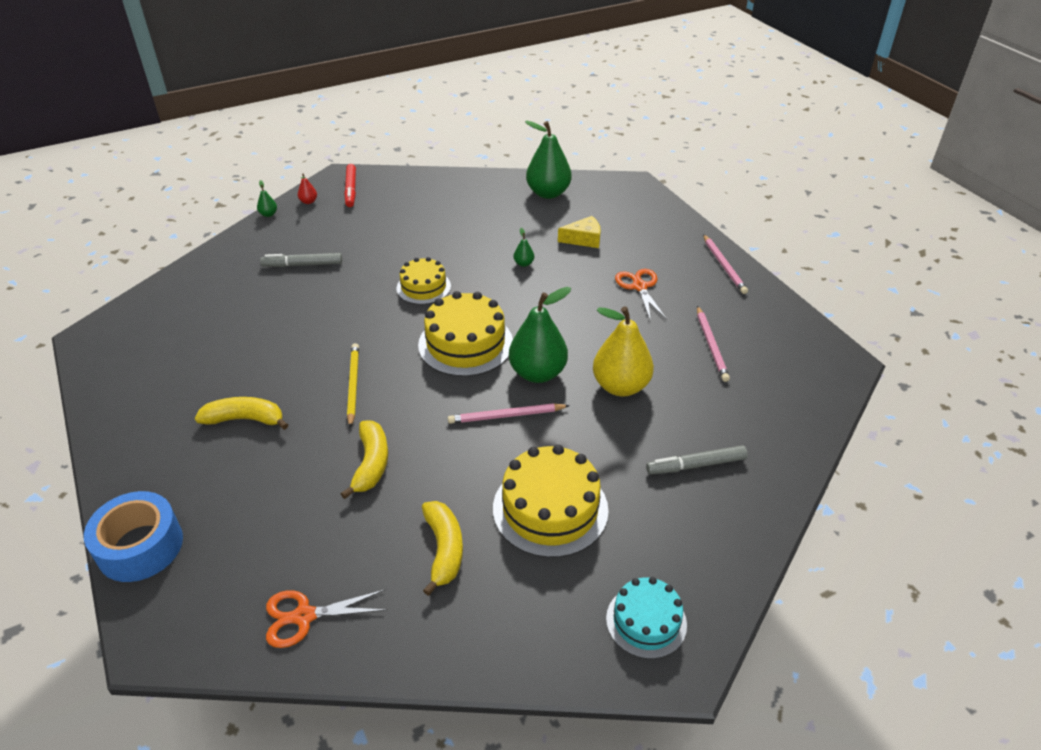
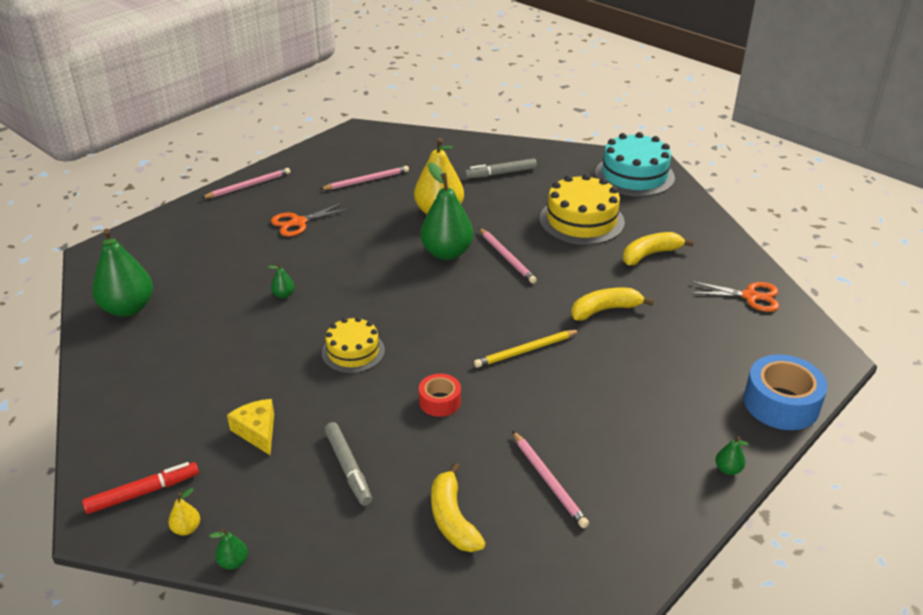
camera: 110 degrees left, 5 degrees down
(115, 463) = (728, 469): none -> green pear
(205, 353) = (549, 481): none -> pink pencil
(245, 419) = (614, 404): yellow banana -> yellow banana (452, 519)
(304, 616) = (750, 296): orange scissors -> orange scissors turned 45 degrees counterclockwise
(308, 201) = (186, 529): red pear -> yellow pear
(331, 319) = (440, 401): none -> red tape
(465, 344) = (430, 300): yellow cake -> none
(584, 239) = (225, 266): yellow cheese -> yellow cheese (257, 431)
(646, 621) = (634, 175): turquoise cake -> turquoise cake, size x1.61
(696, 465) = (501, 173): grey marker -> grey marker turned 105 degrees clockwise

